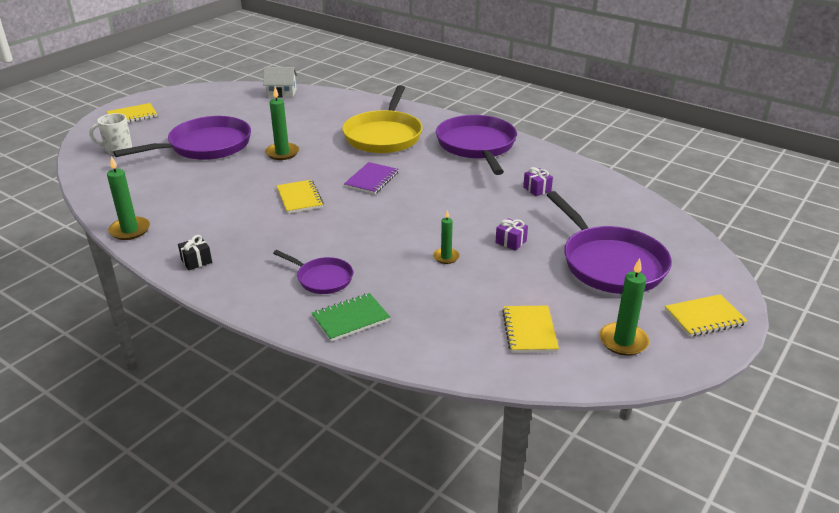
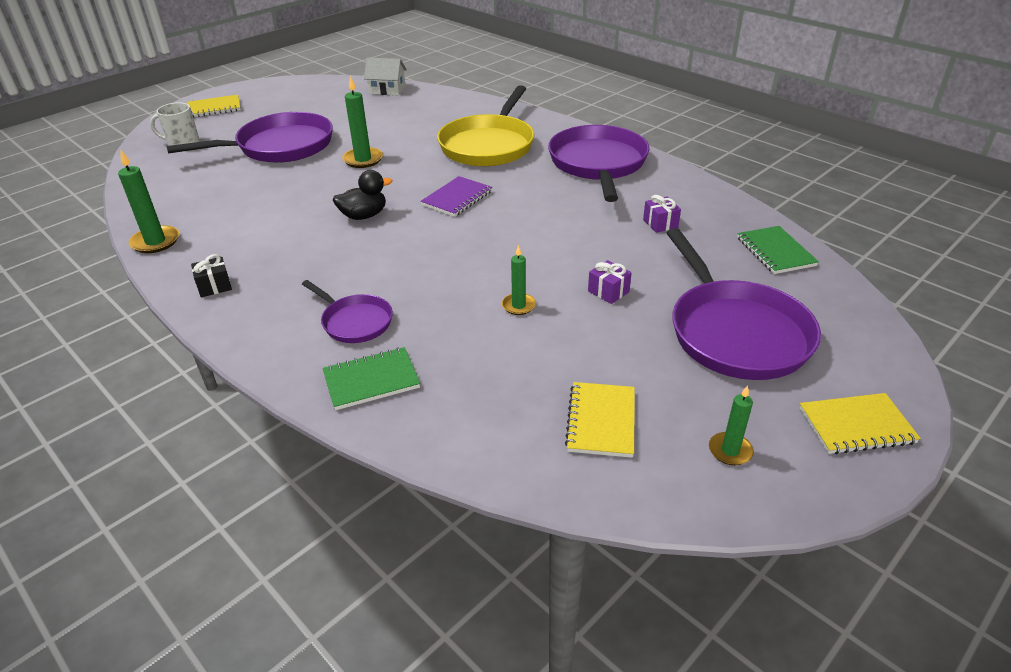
camera: 10 degrees right, 5 degrees up
(300, 198) = (364, 216): yellow notebook -> black duck
(623, 341) = (730, 451): green candle -> green candle, size x0.63
(626, 204) = (775, 252): none -> green notebook

